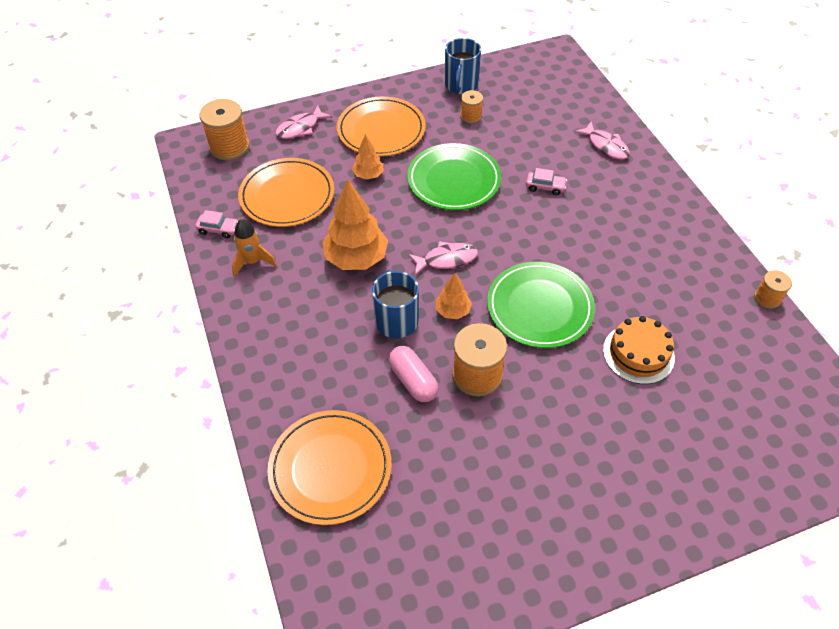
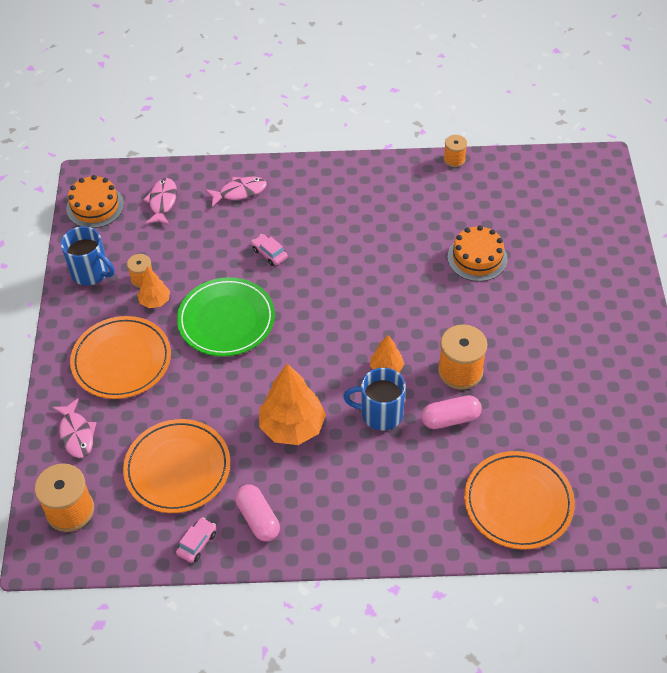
camera: 70 degrees left, 0 degrees up
(252, 262) = (258, 519): orange rocket -> pink capsule
(368, 175) = (183, 388): orange tree -> orange tree (155, 301)
(446, 259) = (325, 355): pink fish -> pink fish (162, 202)
(531, 66) = (95, 206): none -> orange cake
(539, 307) = (407, 305): green plate -> none
(545, 187) = (269, 253): pink car -> pink car turned 75 degrees counterclockwise

